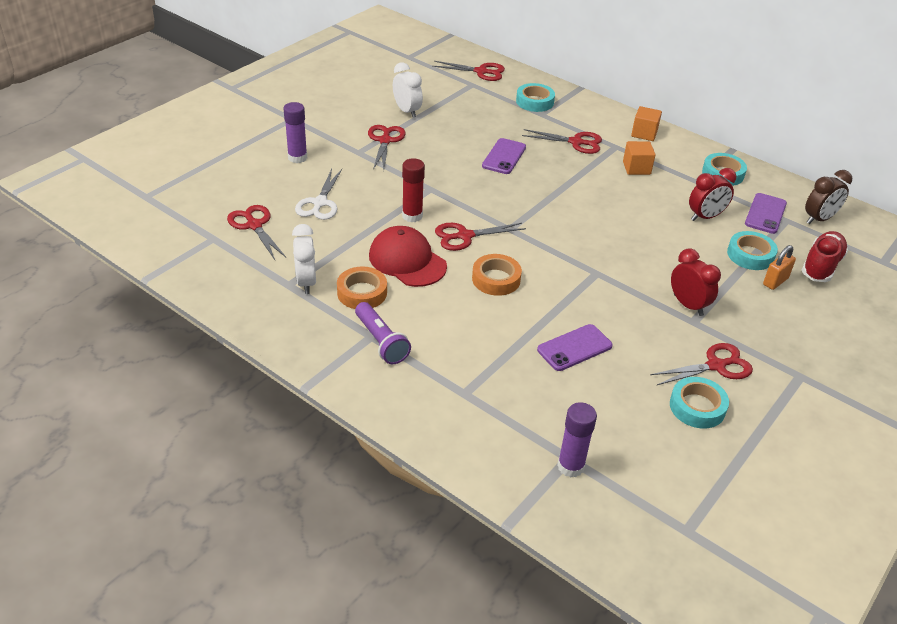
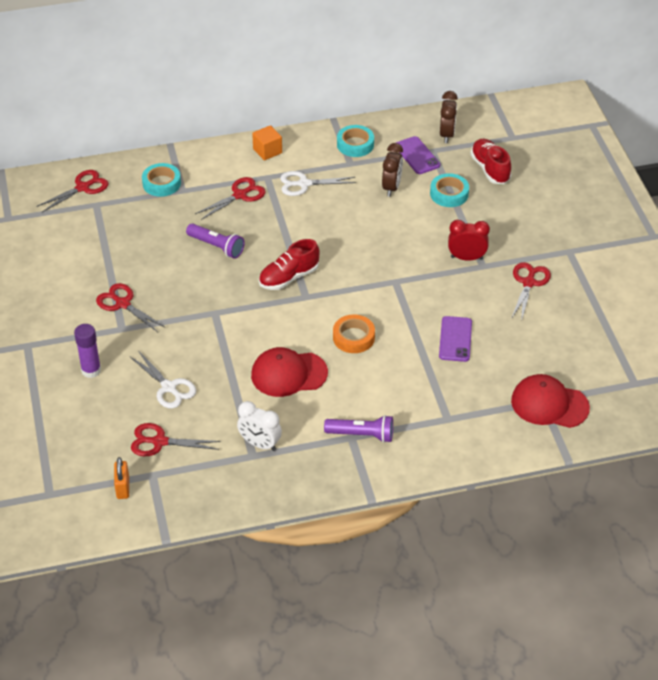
camera: 50 degrees left, 5 degrees up
(362, 293) = (301, 418): orange tape -> none
(407, 111) = (93, 267): white clock -> none
(412, 216) = (238, 342): red glue stick -> none
(465, 236) = (291, 326): red scissors -> none
(504, 157) = (216, 247): purple phone -> purple flashlight
(519, 209) = (289, 277): none -> red shoe
(570, 466) = (549, 404): purple glue stick -> red cap
(636, 168) = (304, 184): orange cube -> white scissors
(697, 407) = (553, 315): turquoise tape -> none
(705, 217) = (391, 187): red clock -> brown clock
(775, 281) = (483, 201): orange padlock -> orange padlock (123, 488)

